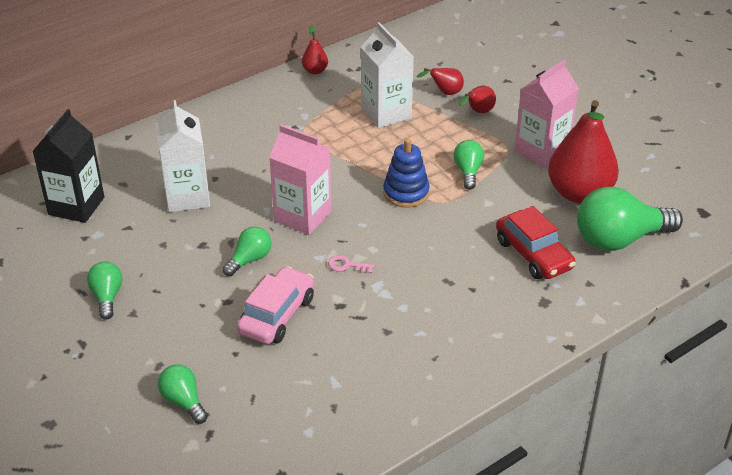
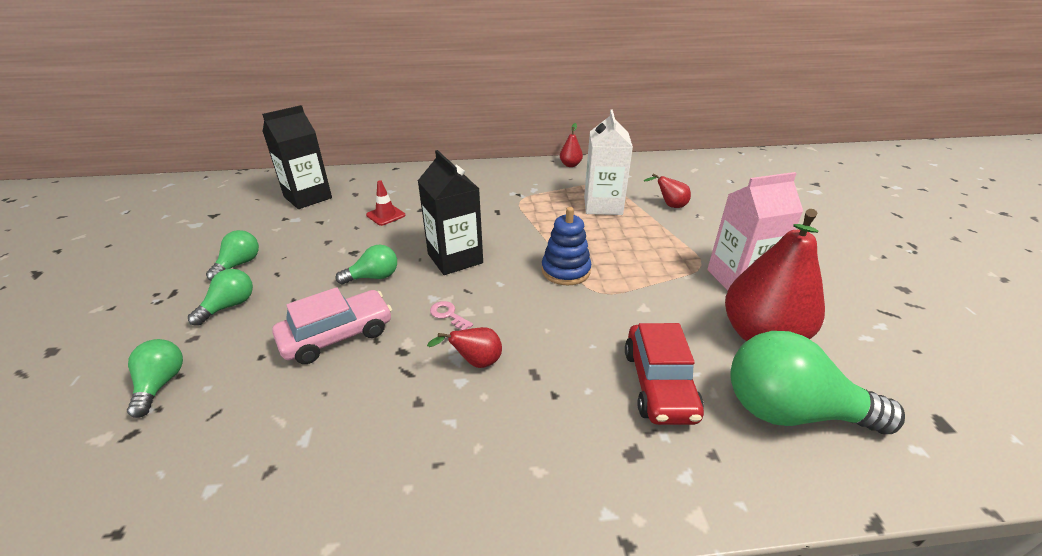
camera: 30 degrees right, 5 degrees down
(187, 197) = (386, 215): white carton -> red traffic cone
(302, 216) = (455, 258): pink carton -> black carton
(468, 172) = (643, 273): green light bulb -> green light bulb (229, 306)
(478, 112) = (691, 227): red pear -> red pear (476, 362)

